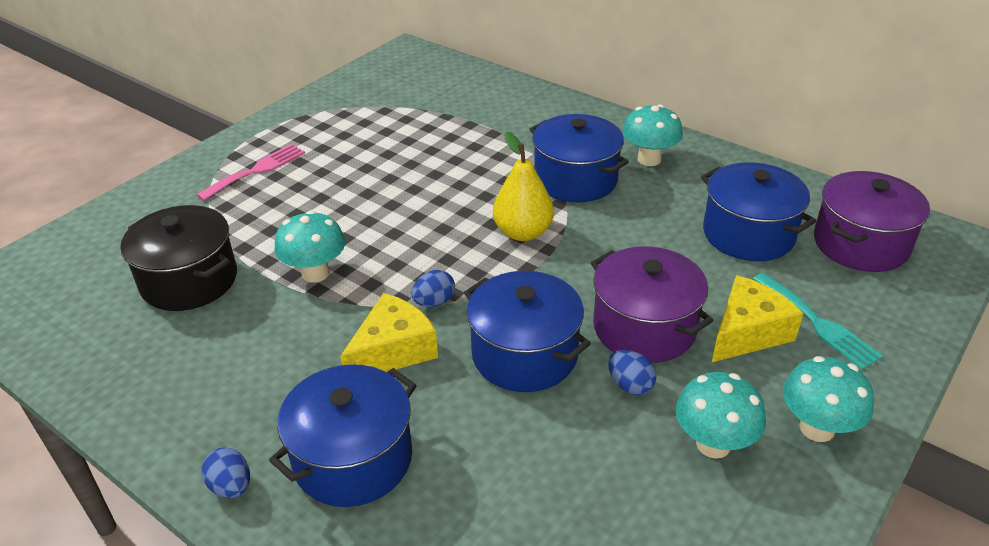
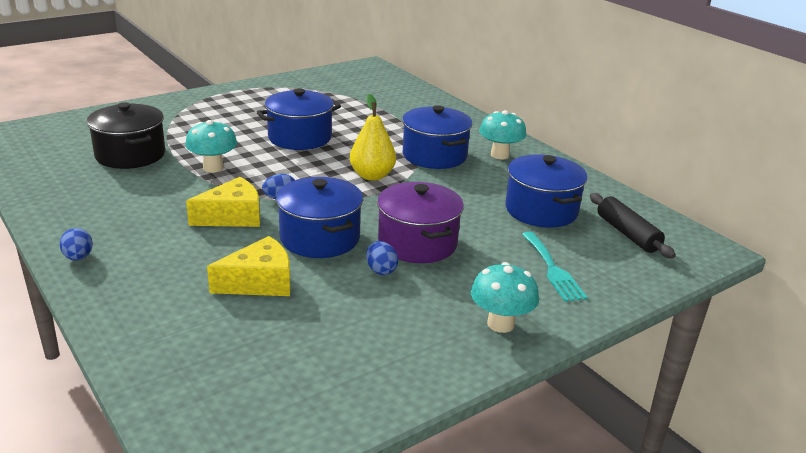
camera: 15 degrees right, 10 degrees down
(256, 170) = (216, 109): pink fork -> none
(353, 458) = (164, 262): blue pot -> blue pot (300, 137)
(713, 444) = (415, 314): turquoise mushroom -> none
(747, 332) = (493, 262): yellow cheese -> yellow cheese (259, 282)
(860, 244) = (627, 234): purple pot -> black rolling pin

